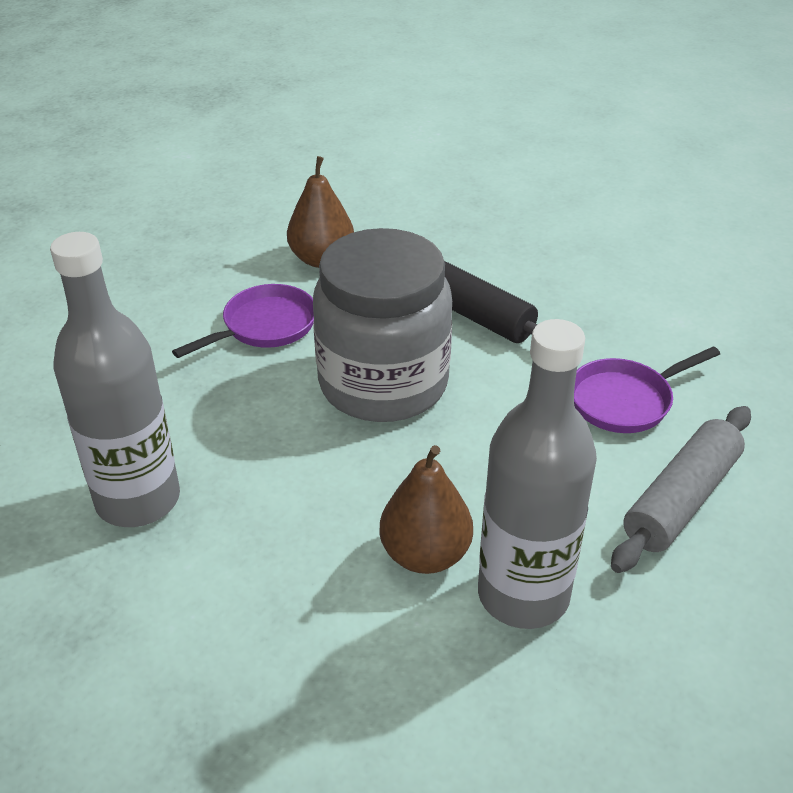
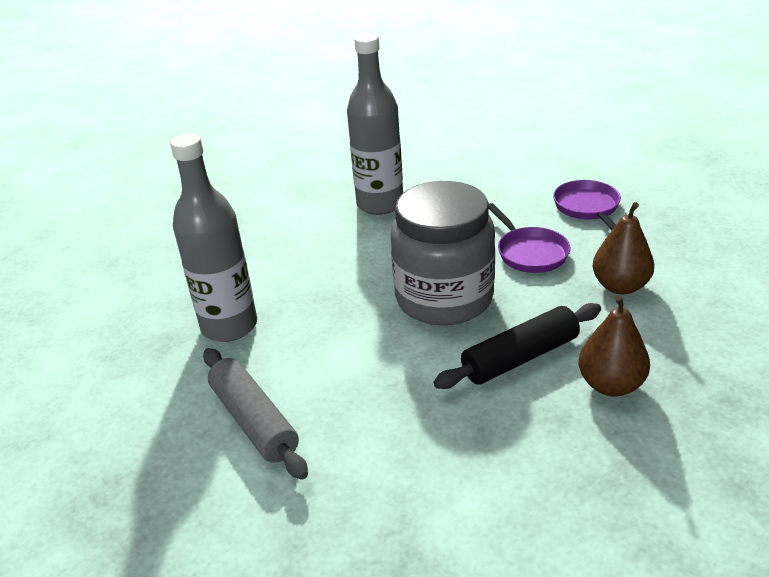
camera: 110 degrees right, 5 degrees down
(425, 555) = (282, 294): brown pear -> brown pear (610, 385)
(625, 400) = (371, 423): purple pan -> purple pan (588, 208)

